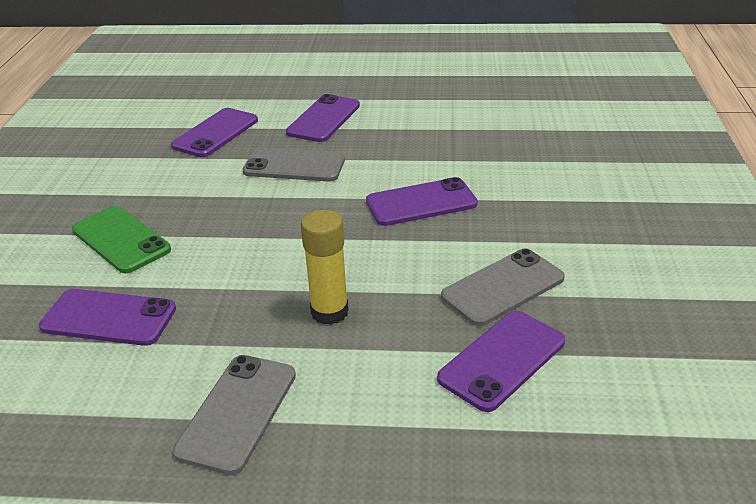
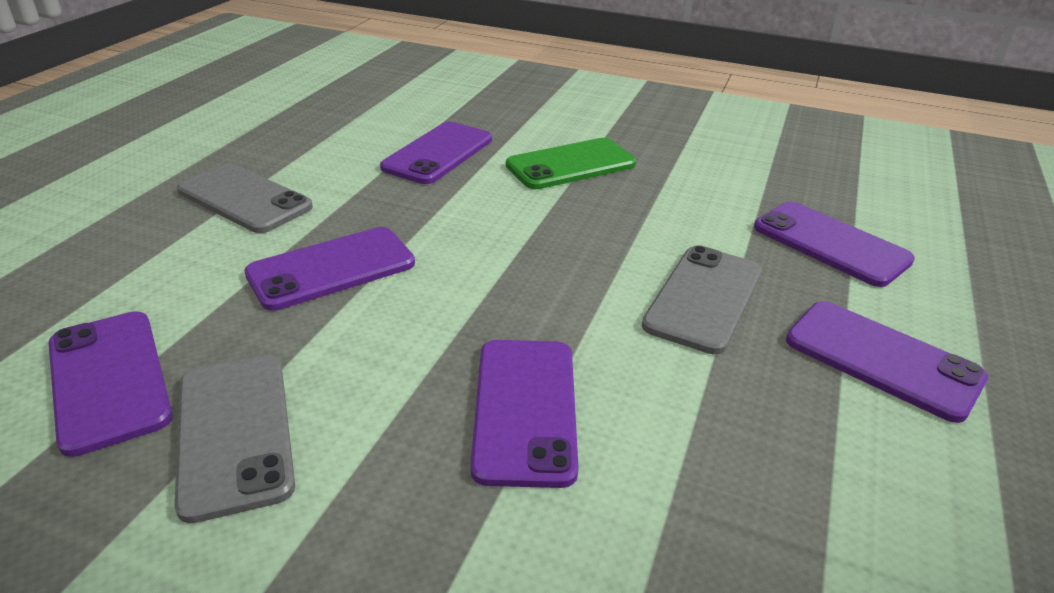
camera: 105 degrees right, 0 degrees up
(329, 312) = (331, 269): yellow glue stick -> purple phone

